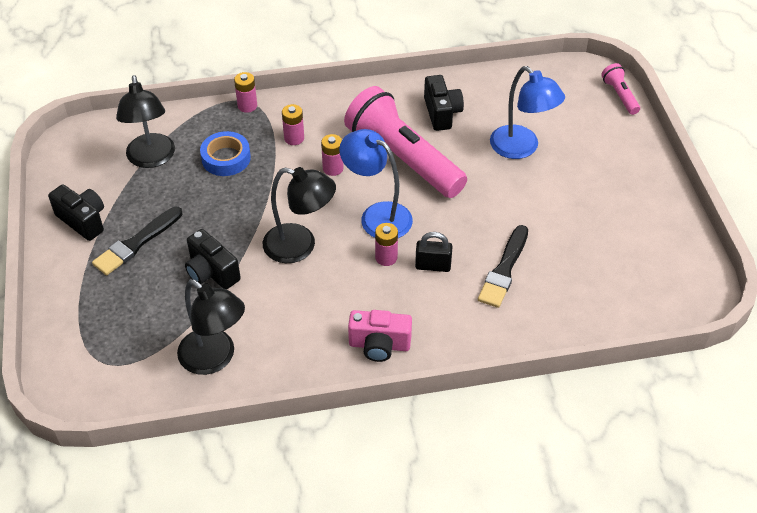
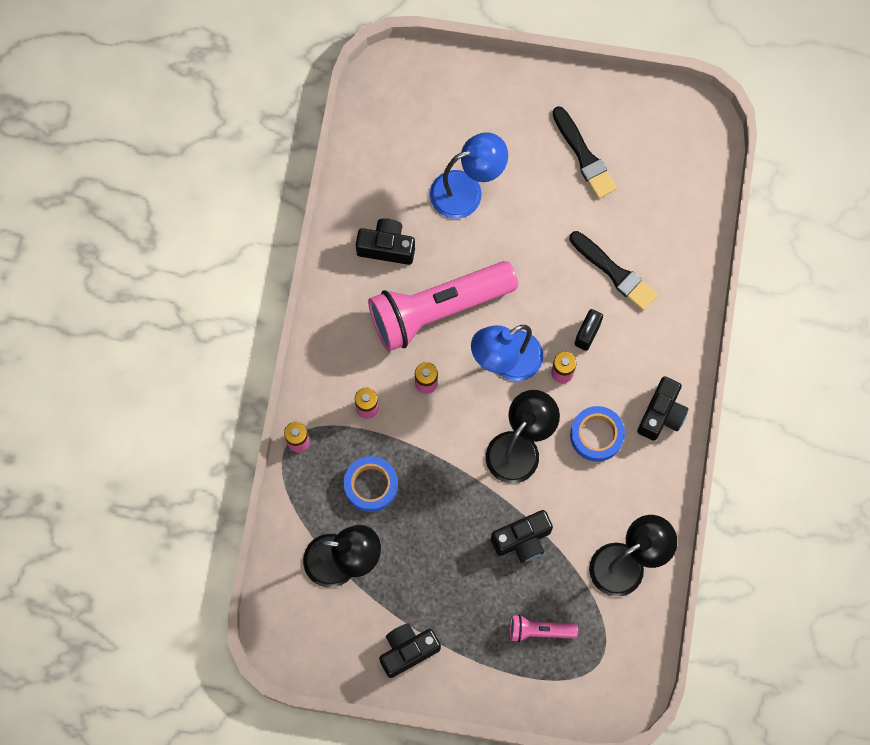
camera: 70 degrees left, 25 degrees up
(136, 243) = (458, 603): black brush -> black brush (584, 156)
(336, 299) = (596, 435): none -> blue tape
(379, 345) = (661, 414): pink camera -> black camera
(620, 95) = (428, 63): pink flashlight -> pink flashlight (539, 630)

